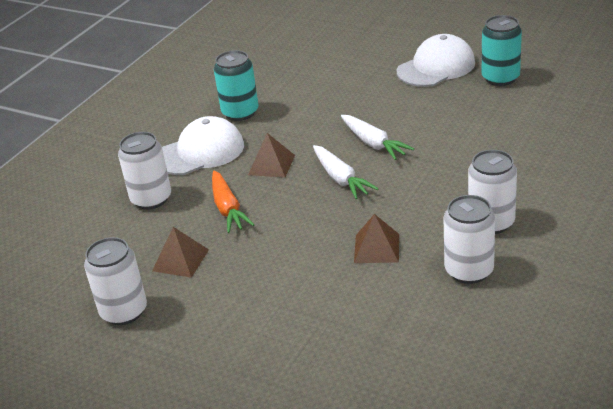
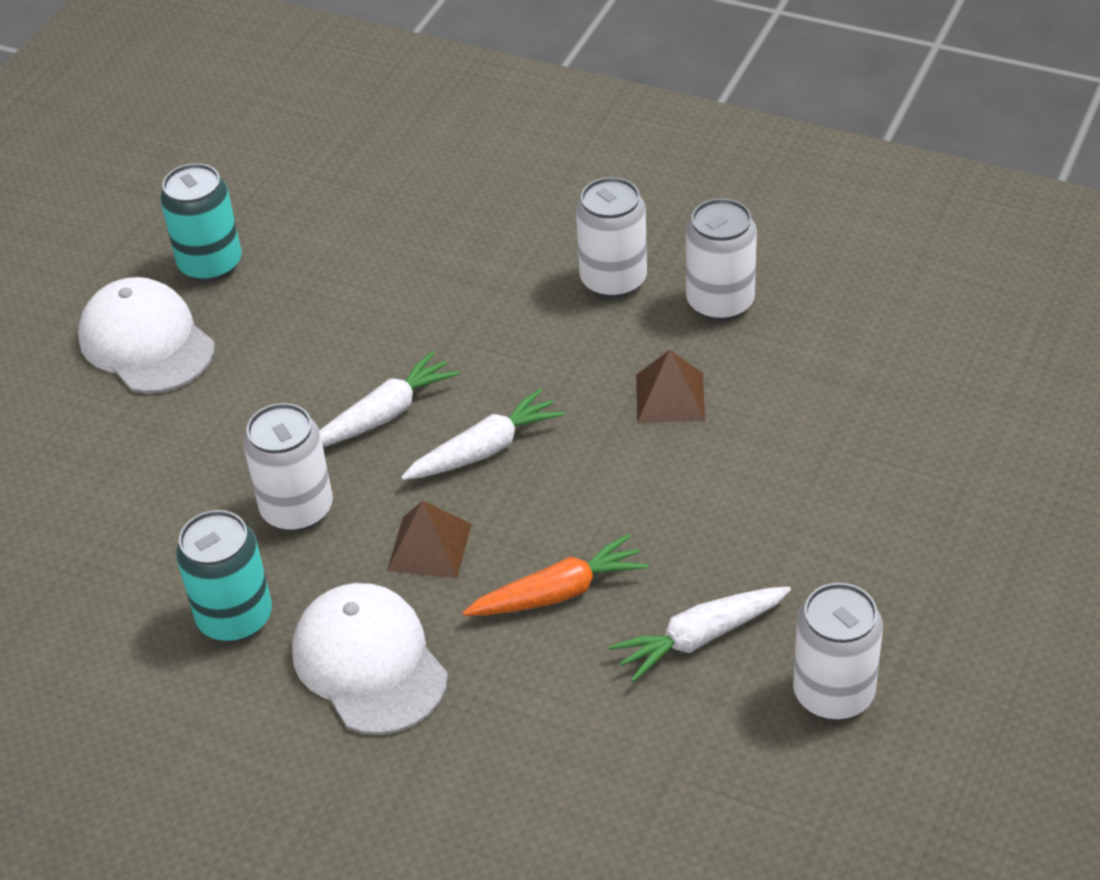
camera: 95 degrees left, 10 degrees up
(151, 199) = (519, 716): white can -> white can (297, 509)
(180, 260) = (700, 638): brown pyramid -> white carrot

